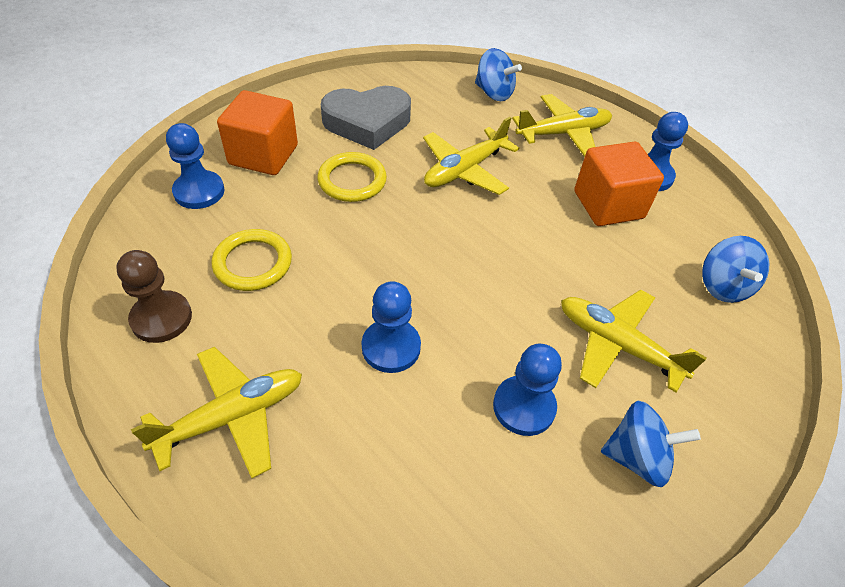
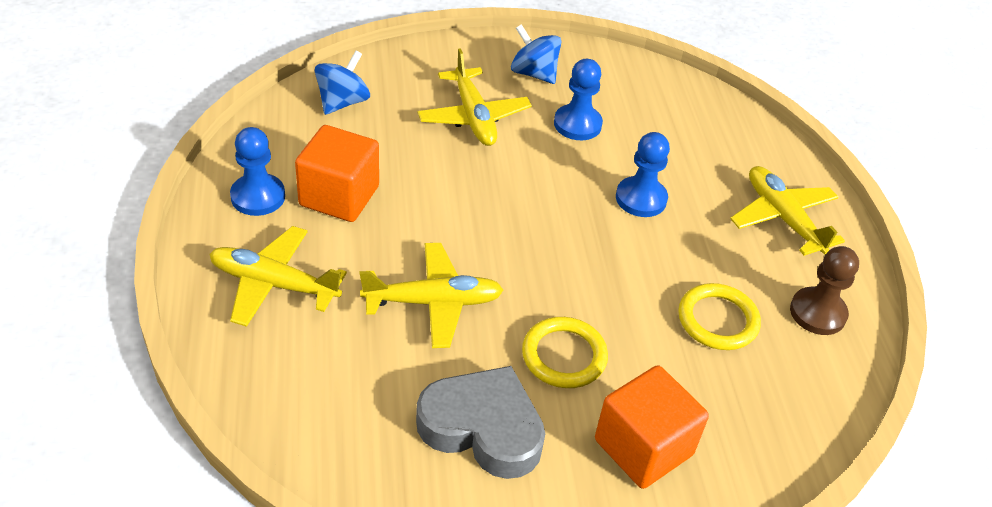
camera: 145 degrees left, 5 degrees down
(199, 191) = (741, 433): blue pawn -> none
(232, 416) = (782, 218): yellow plane -> yellow plane turned 60 degrees clockwise
(493, 93) = (277, 385): blue spinning top -> none

